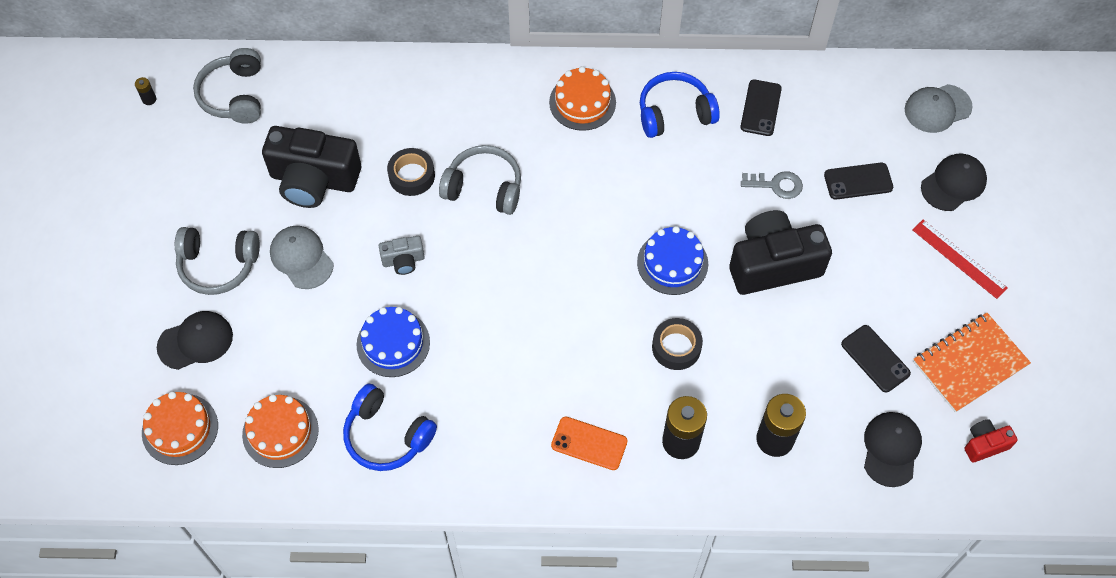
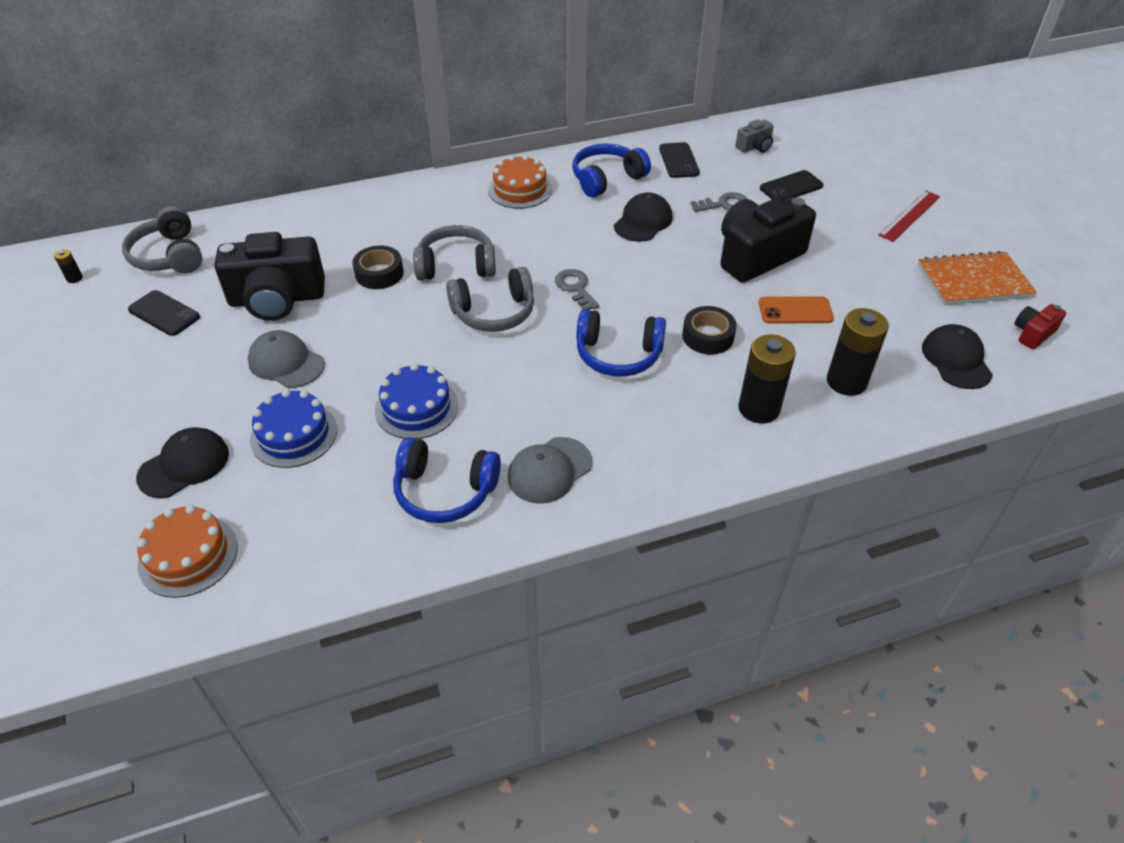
camera: 20 degrees left, 15 degrees down
(218, 265) = (192, 391): grey headphones -> grey headphones (494, 312)
(280, 432) = (316, 523): orange cake -> none
(403, 260) = (398, 338): grey camera -> grey camera (755, 147)
(582, 250) = (575, 288): none -> grey key
(586, 342) = (618, 355): none -> blue headphones
(589, 443) = (668, 436): orange phone -> orange phone (795, 311)
(672, 263) = (666, 277): blue cake -> blue cake (294, 434)
(875, 359) = (892, 298): black phone -> black phone (164, 313)
(937, 108) = (822, 132): grey cap -> grey cap (549, 470)
(953, 183) = (869, 171): black cap -> black cap (643, 221)
(959, 259) = (909, 216): red ruler -> red ruler turned 75 degrees counterclockwise
(969, 363) = (973, 281): orange notebook -> orange notebook turned 45 degrees clockwise

